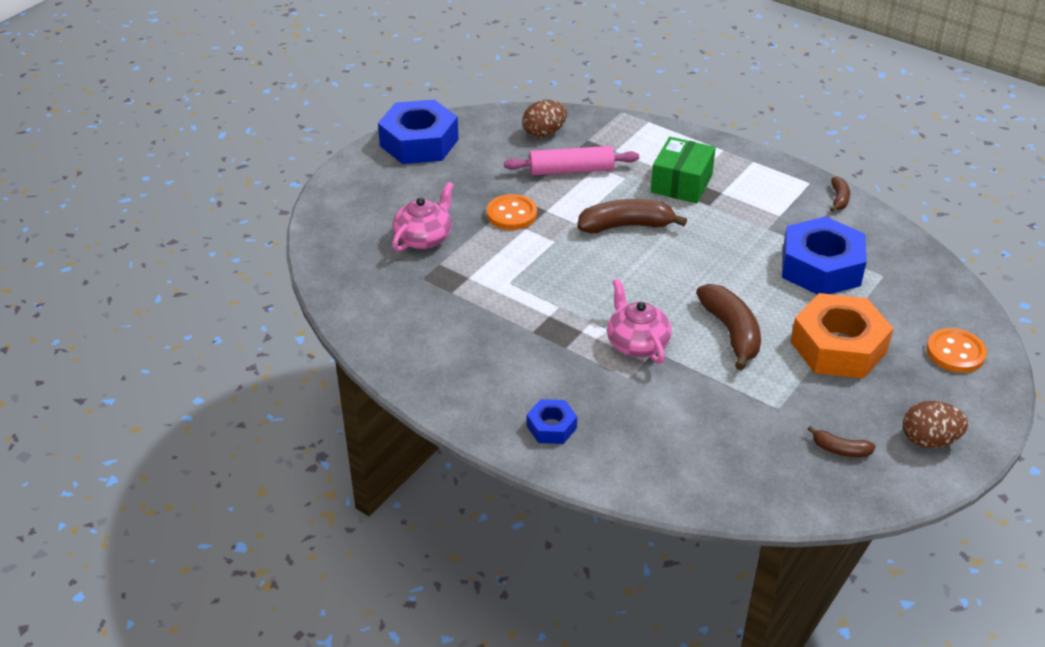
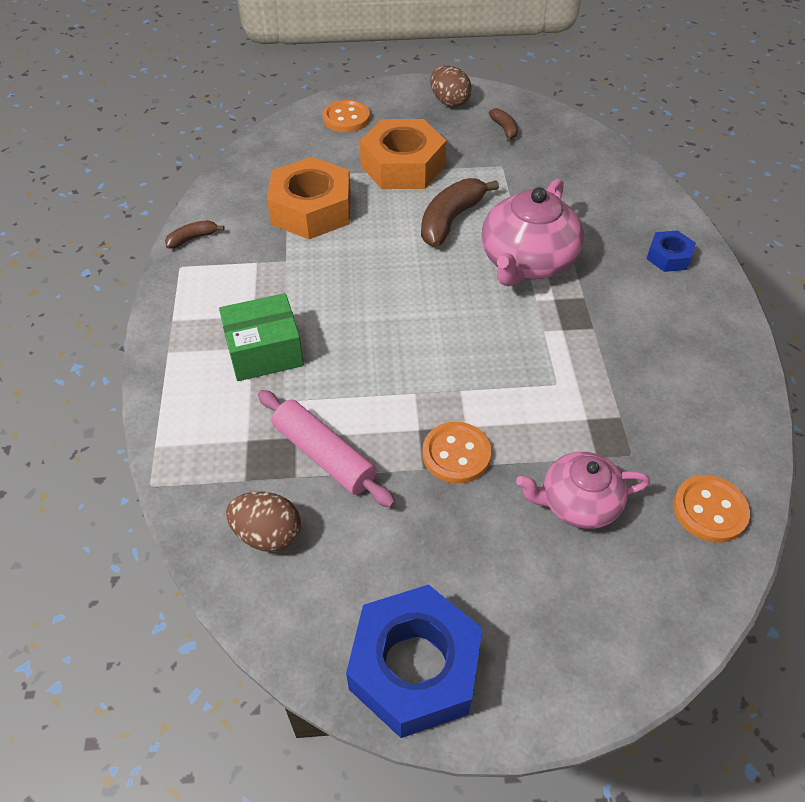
camera: 130 degrees left, 10 degrees up
(352, 282) = (709, 510): none -> orange button
(626, 226) = (379, 352): brown banana -> none
(637, 343) = (526, 261): pink teapot -> pink teapot, size x1.55
(821, 267) = (311, 209): blue nut -> orange nut

